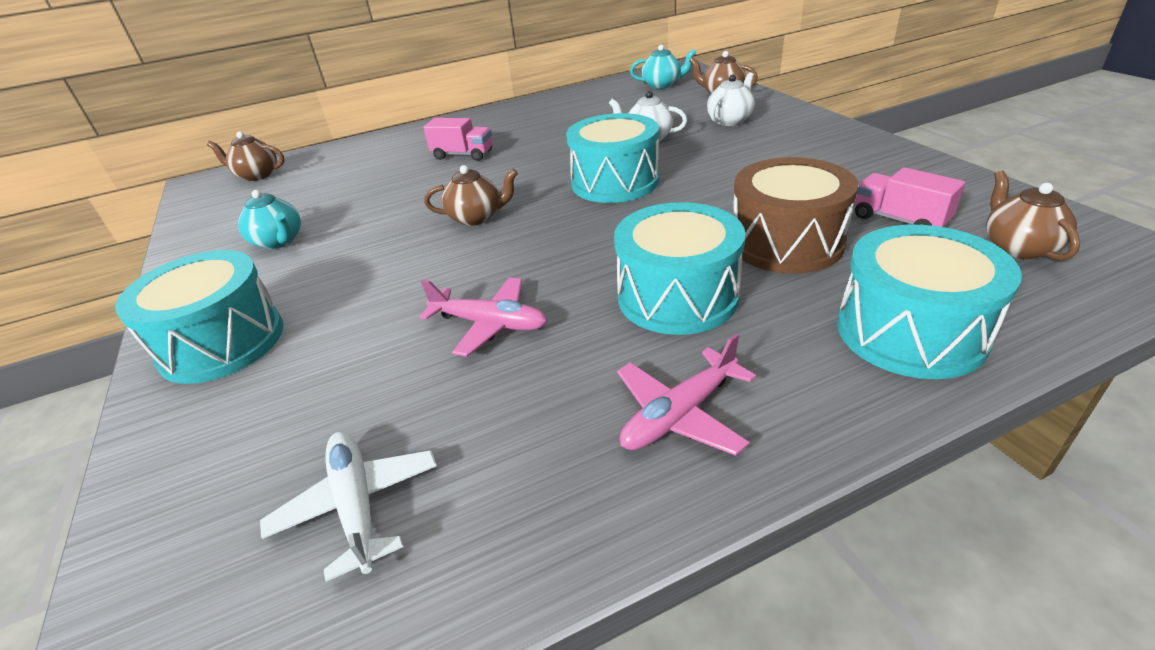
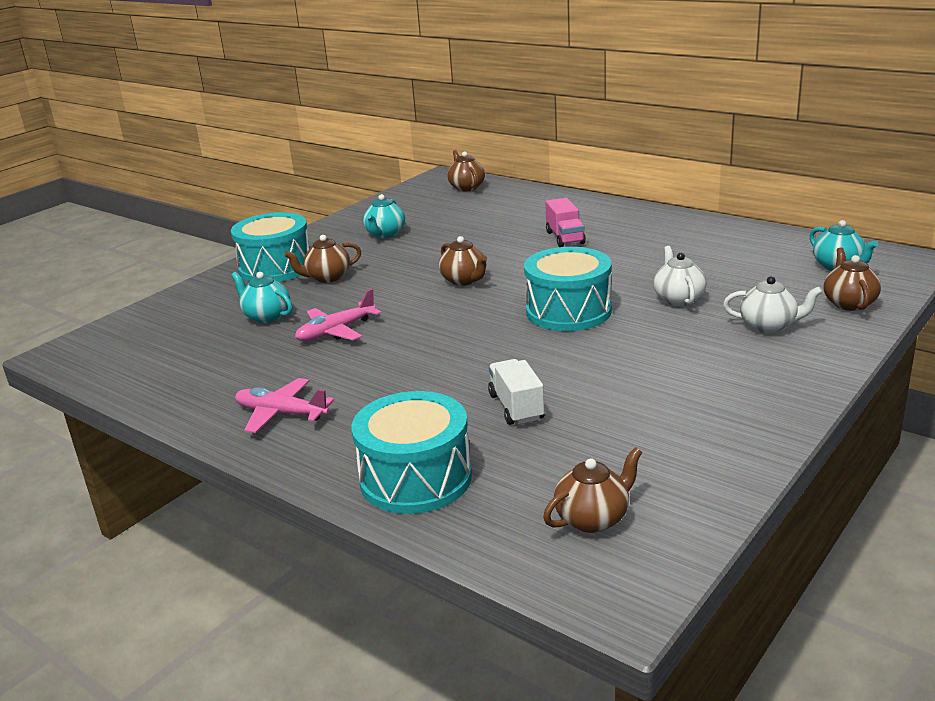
camera: 60 degrees right, 10 degrees down
(326, 304) = (327, 277): none -> brown teapot
(357, 505) = (179, 351): white plane -> none
(365, 378) = (266, 316): none -> turquoise teapot
(490, 324) = (336, 331): pink plane -> pink plane turned 60 degrees clockwise
(677, 296) = (406, 382): turquoise drum -> none
(786, 243) = (516, 407): brown drum -> white truck
(899, 220) = (602, 453): pink truck -> none

